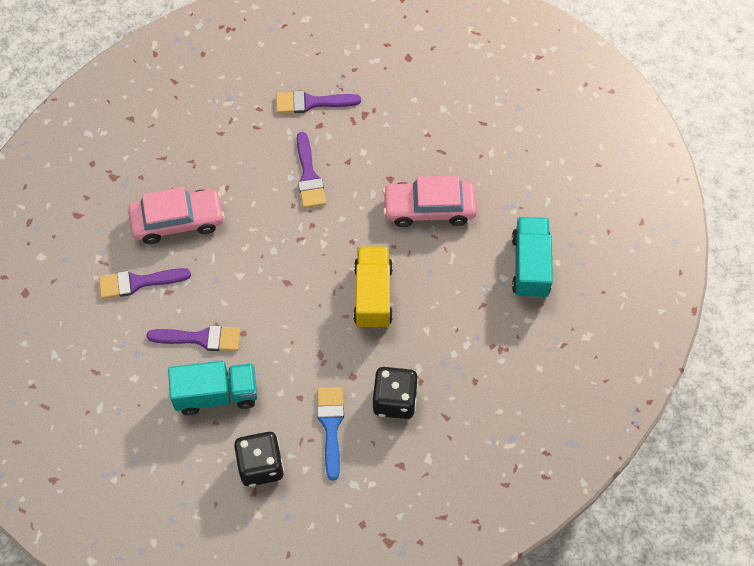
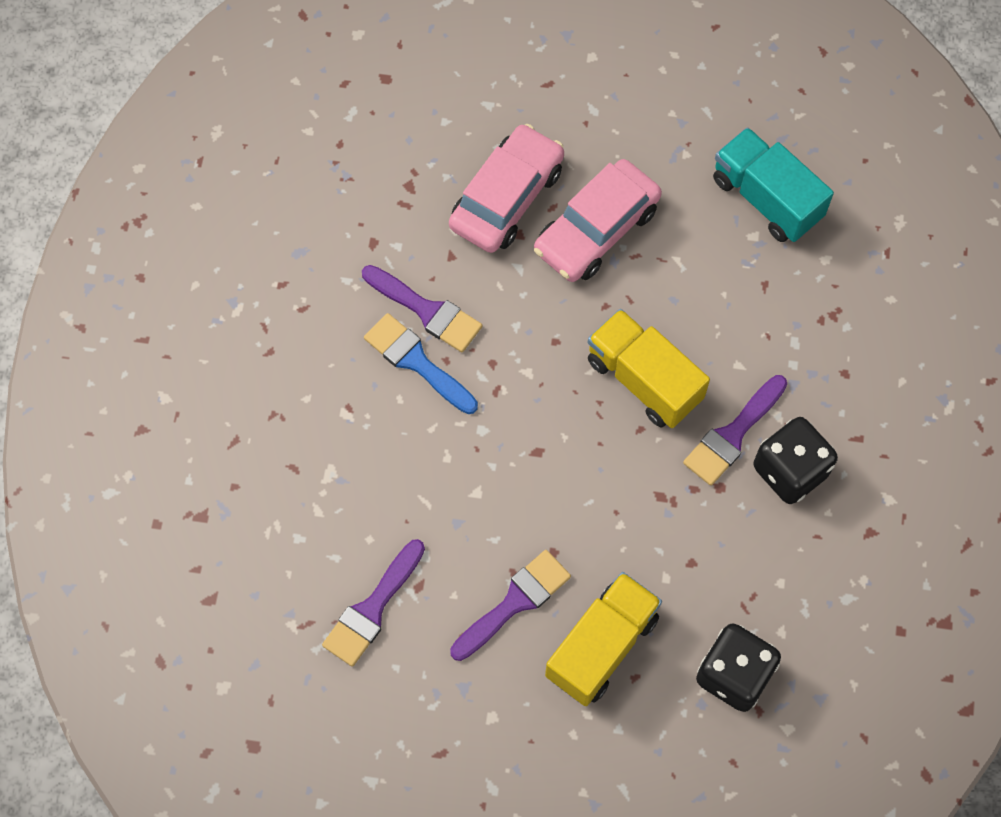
camera: 45 degrees left, 5 degrees up
(178, 221) = (337, 497): pink car -> pink car (507, 198)
(216, 395) = (602, 646): turquoise truck -> yellow truck
(311, 103) = (335, 224): purple brush -> purple brush (733, 435)
(331, 426) = (757, 561): blue brush -> blue brush (416, 361)

